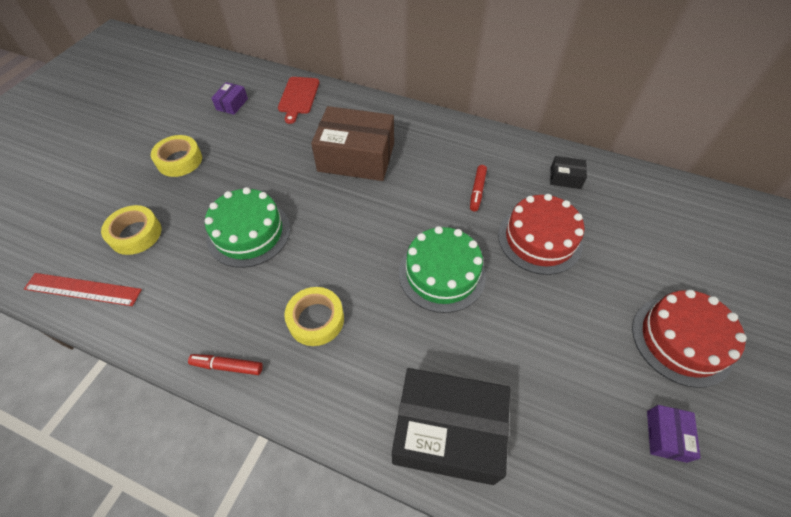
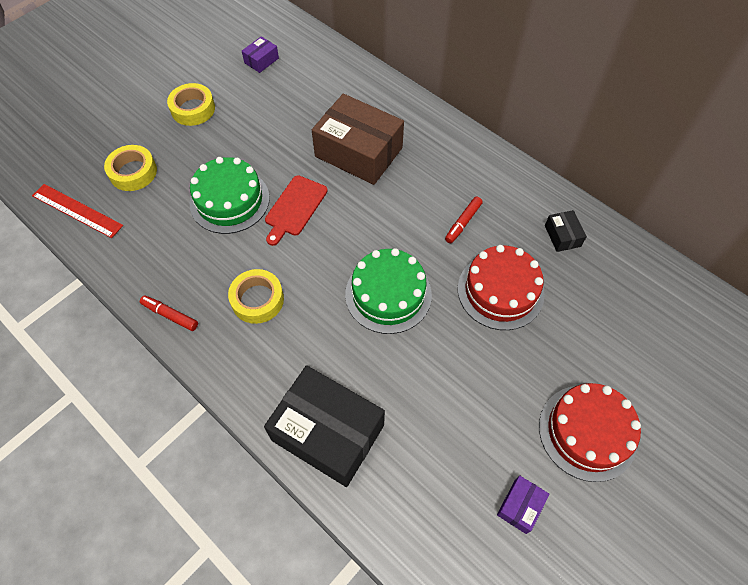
camera: 20 degrees right, 5 degrees up
(298, 97) = (329, 69): red cutting board -> red cutting board (295, 208)
(565, 178) = (562, 236): black box -> black box turned 45 degrees clockwise

